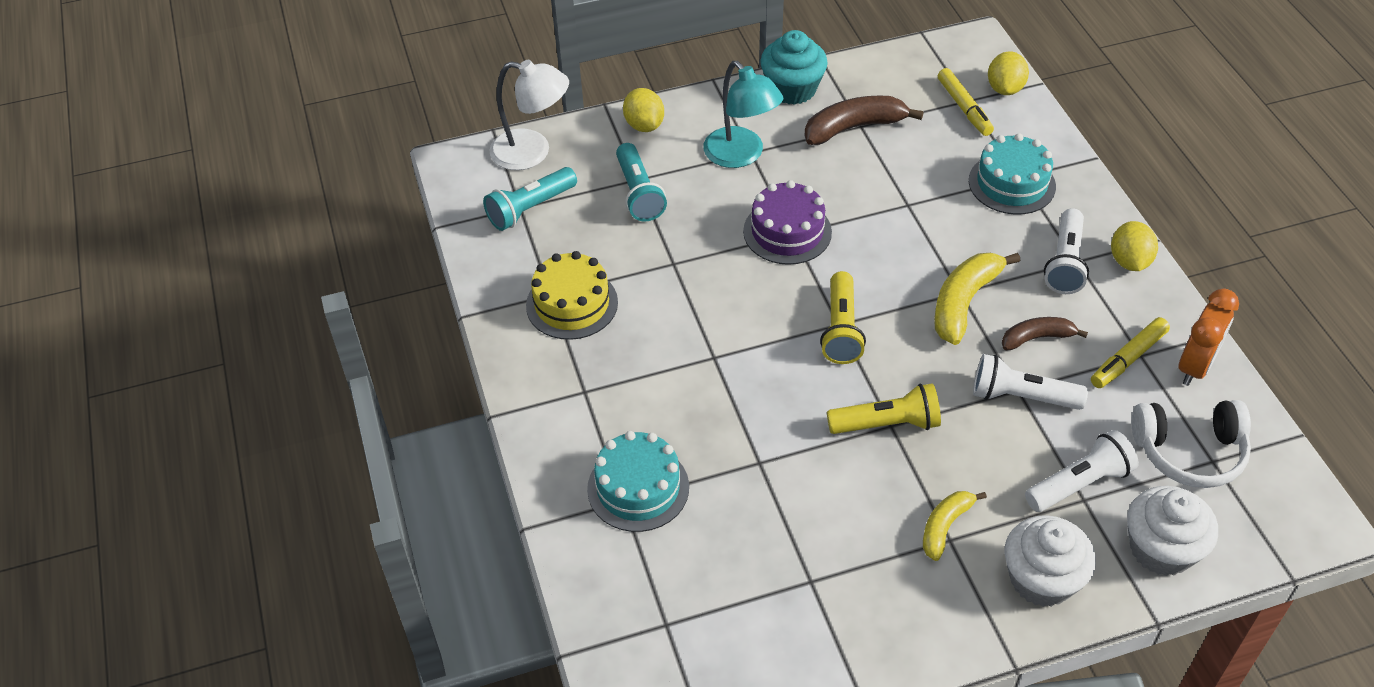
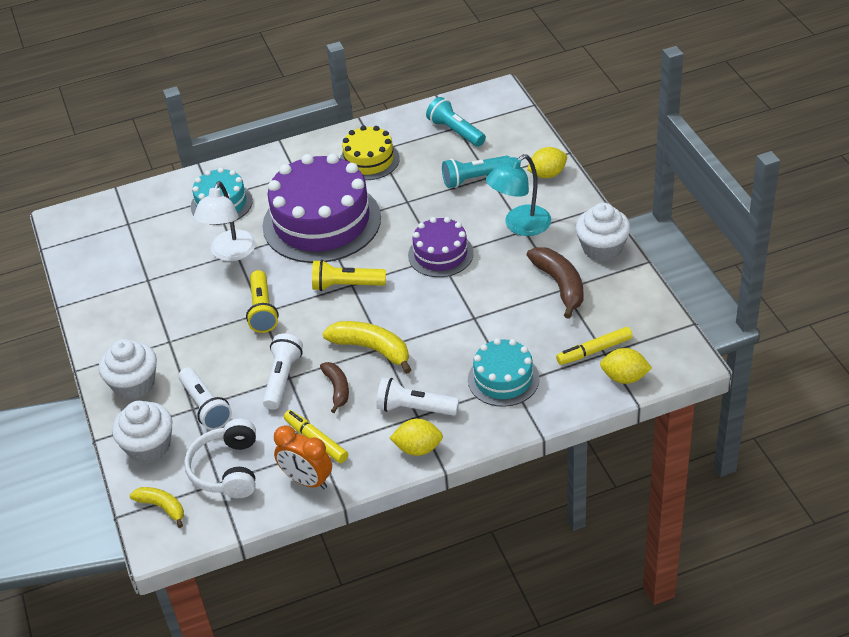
camera: 90 degrees right, 5 degrees down
(532, 152) = (512, 125): white lamp -> white lamp (230, 253)
(702, 358) = (322, 222): none -> purple cake
(792, 89) = (602, 248): turquoise cupcake -> white cupcake
(945, 526) = (179, 339): yellow banana -> yellow banana (162, 507)

